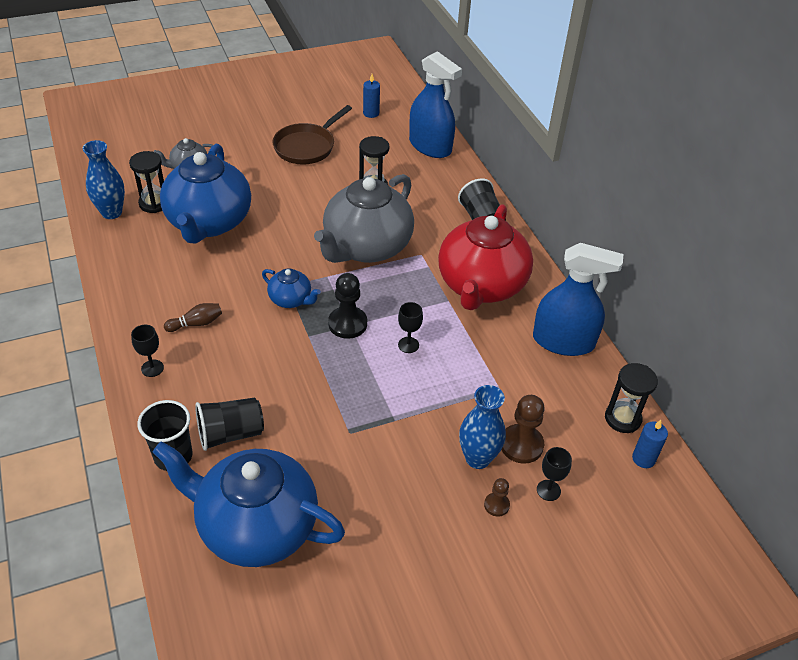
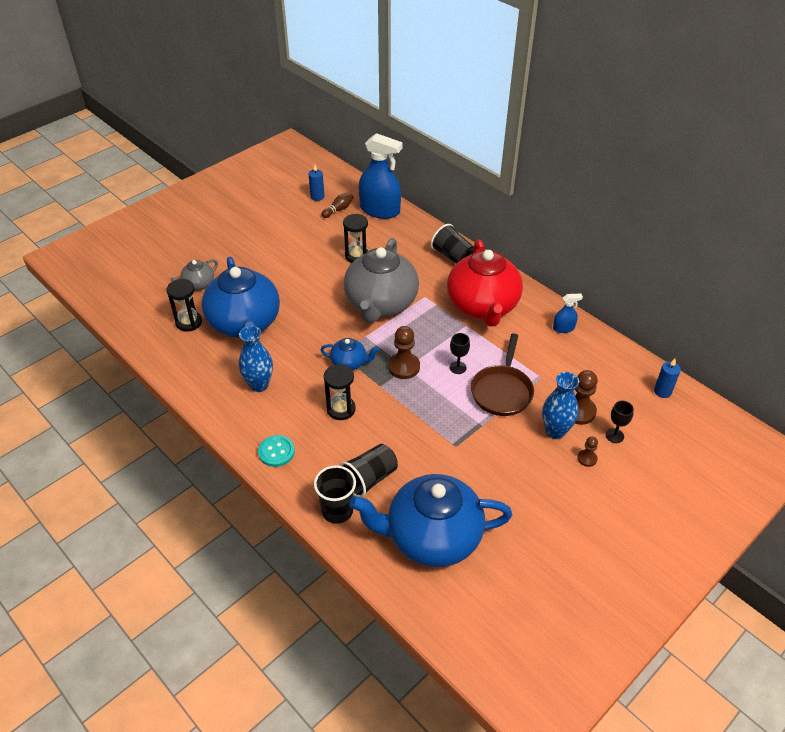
camera: 20 degrees left, 0 degrees up
(111, 212) = (158, 341): blue vase -> blue vase (259, 385)
(152, 368) = (276, 452): black goblet -> turquoise button
(196, 323) = (288, 406): brown bowling pin -> brown bowling pin (338, 210)
(307, 146) = (283, 238): brown pan -> brown pan (502, 391)
(347, 324) = (404, 367): black pawn -> brown pawn
(563, 341) = (563, 328): blue spray bottle -> blue spray bottle, size x0.46
(622, 418) = (633, 369): black hourglass -> black hourglass (341, 409)

